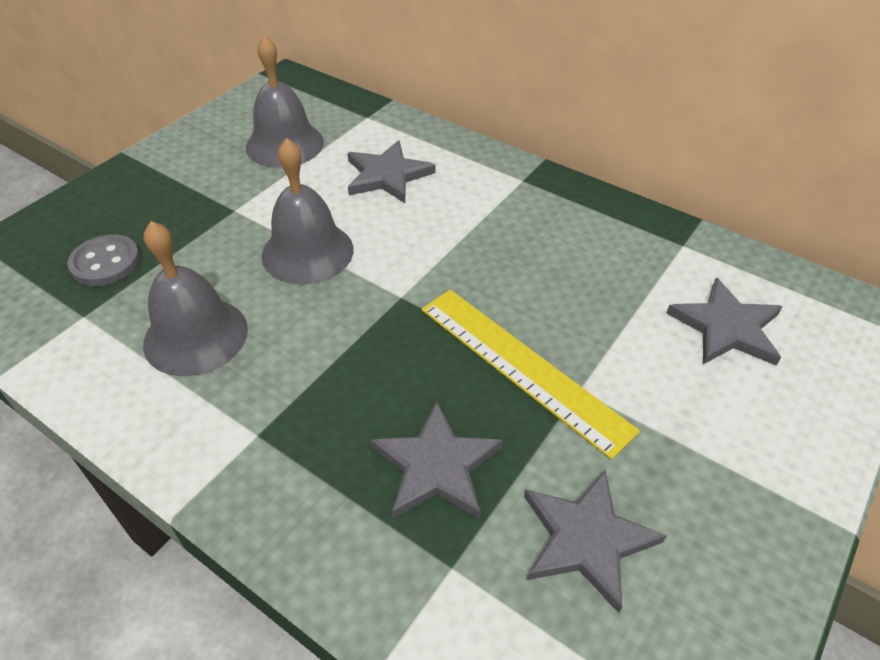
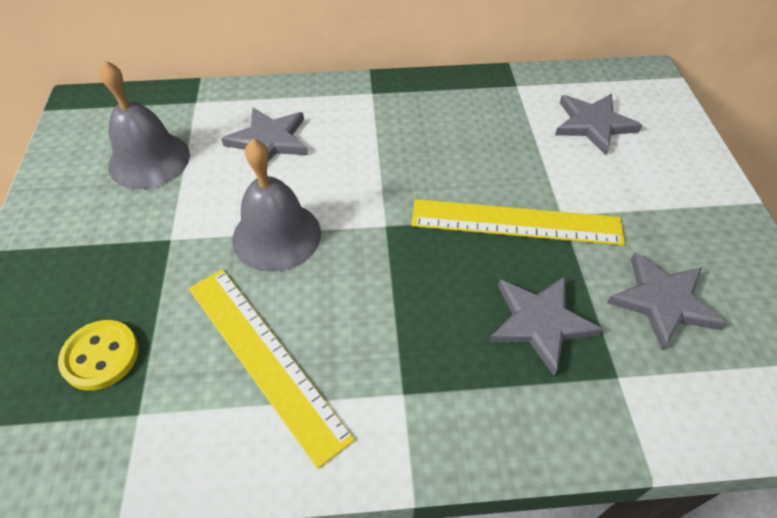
camera: 40 degrees left, 5 degrees up
(106, 262) = (101, 356): grey button -> yellow button
(196, 336) = (264, 358): grey bell -> yellow ruler

